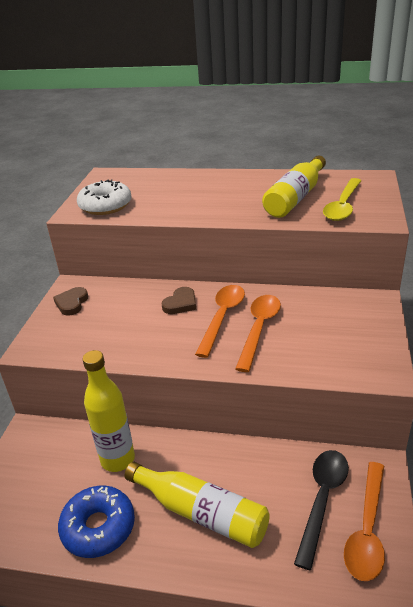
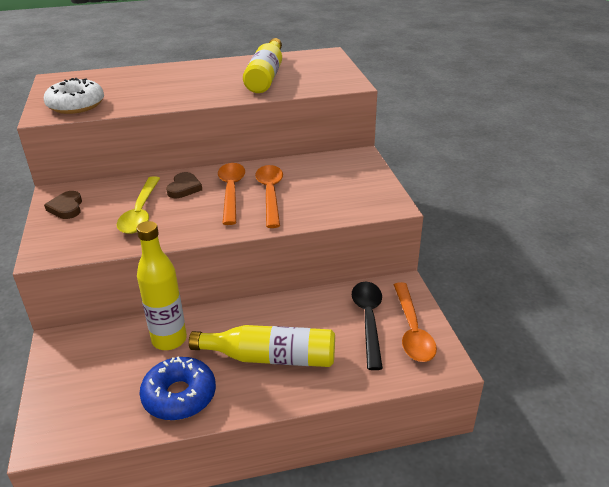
camera: 25 degrees left, 0 degrees up
(343, 206) = (312, 78): yellow spoon -> yellow spoon (140, 212)

